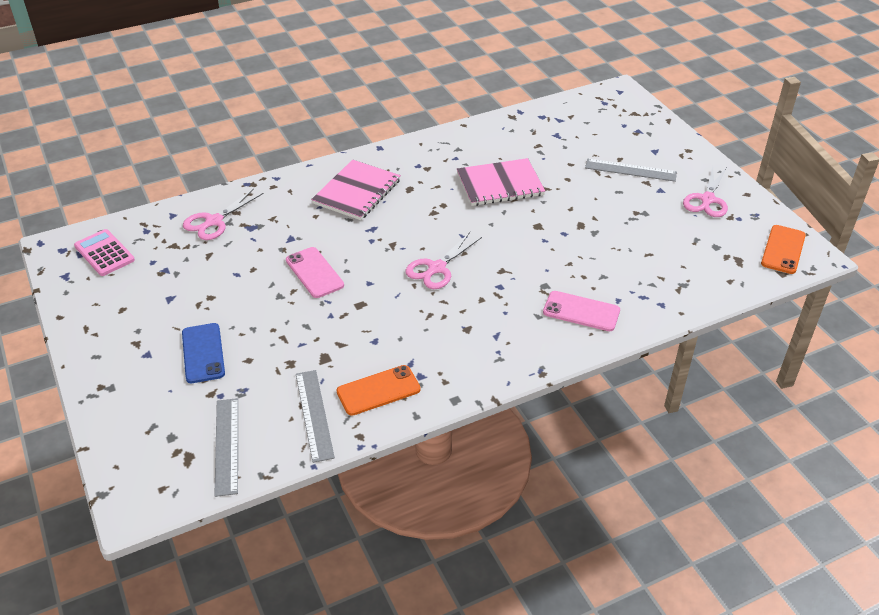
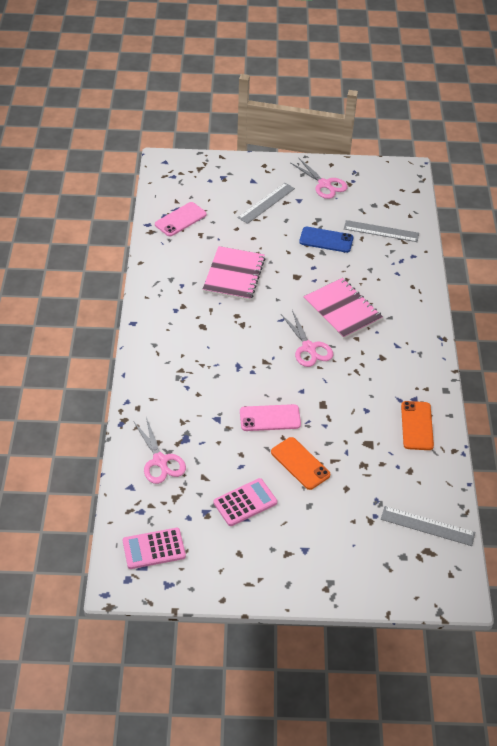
camera: 65 degrees left, 5 degrees up
(190, 292) = (245, 502): none -> pink calculator
(203, 353) = (323, 513): blue phone -> blue phone (326, 240)
(314, 414) = (422, 468): grey ruler -> grey ruler (381, 231)
(357, 192) = (184, 358): pink notebook -> pink notebook (342, 310)
(581, 311) = (398, 295): pink phone -> pink phone (180, 219)
(783, 249) = (395, 178): orange phone -> orange phone (300, 463)

